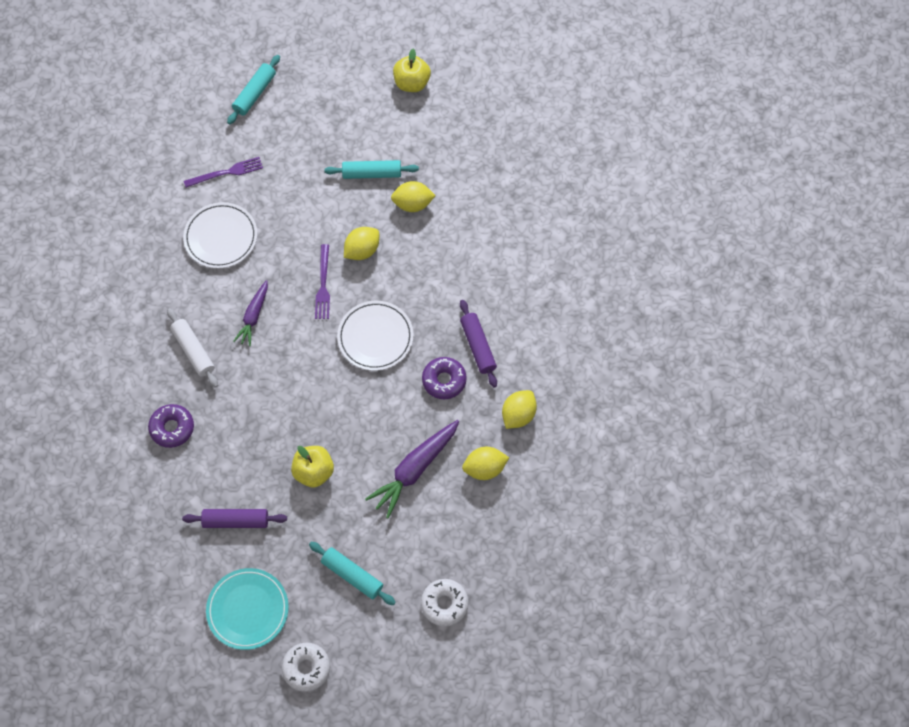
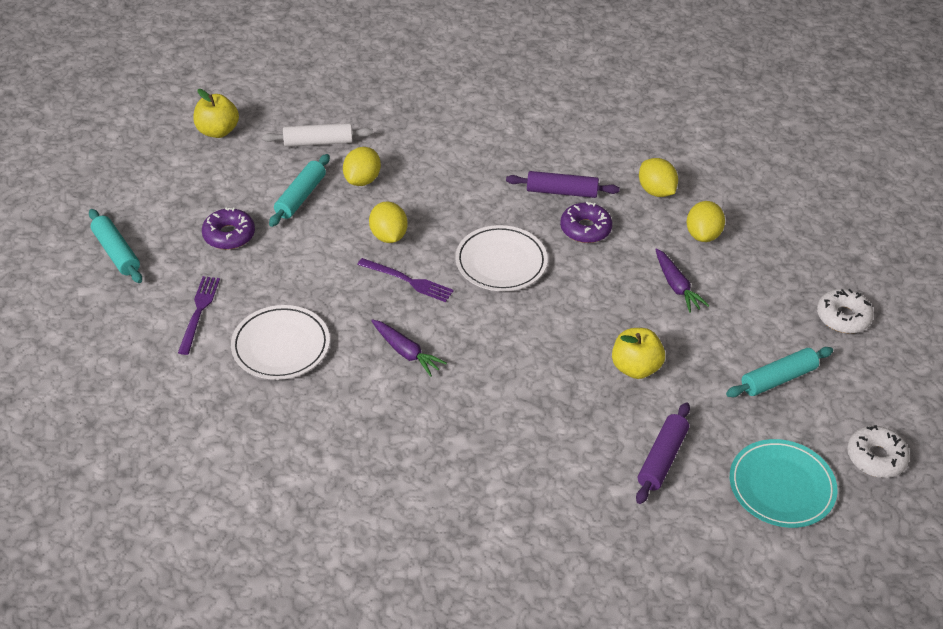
camera: 65 degrees left, 20 degrees down
(172, 428) = (505, 479): purple donut -> purple donut (229, 235)
(193, 351) = (414, 422): white rolling pin -> white rolling pin (318, 142)
(414, 469) = (676, 286): purple carrot -> purple carrot, size x0.62

